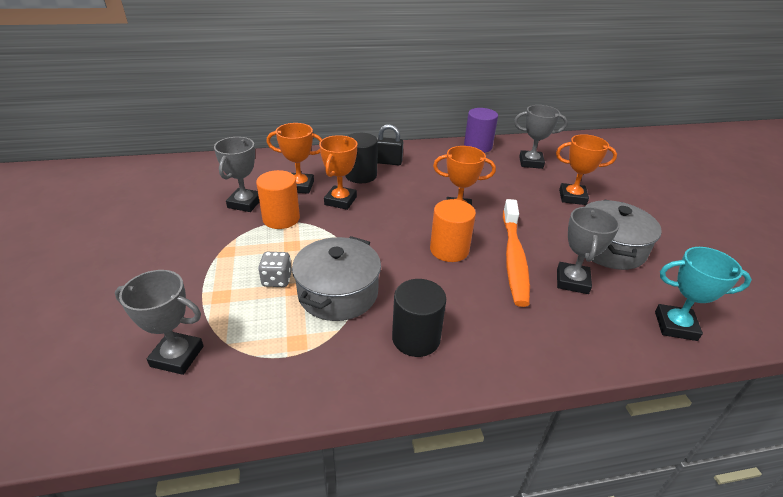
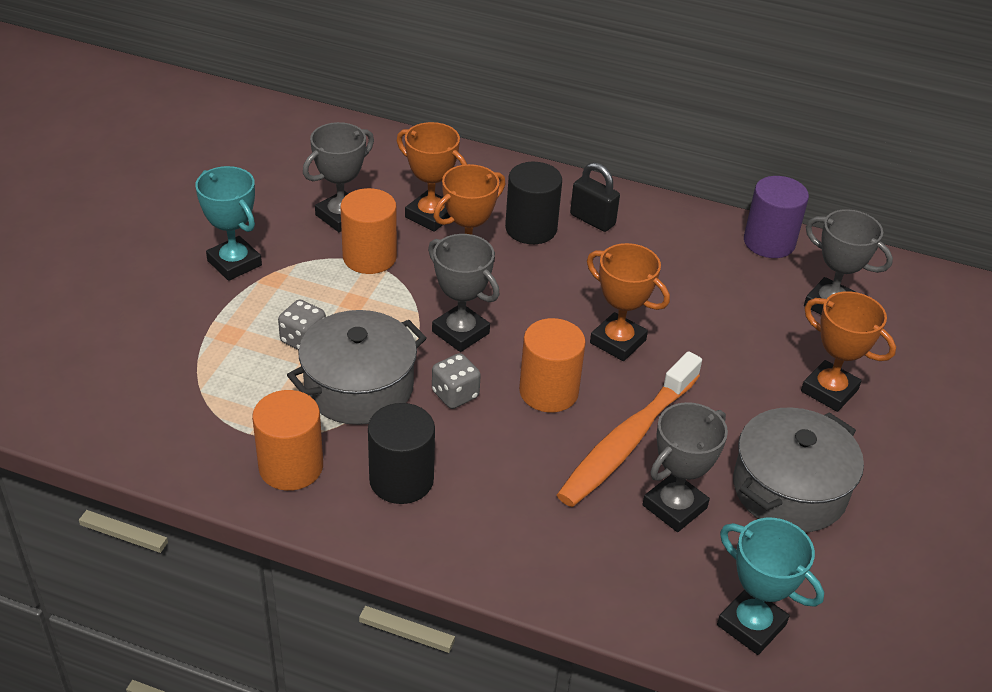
camera: 30 degrees right, 5 degrees up
(177, 356) = (145, 383): grey trophy -> grey trophy (460, 332)
(191, 252) = (234, 263): none -> turquoise trophy
(336, 365) = (291, 466): none -> orange cylinder
(400, 273) = (455, 394): none -> grey dice

